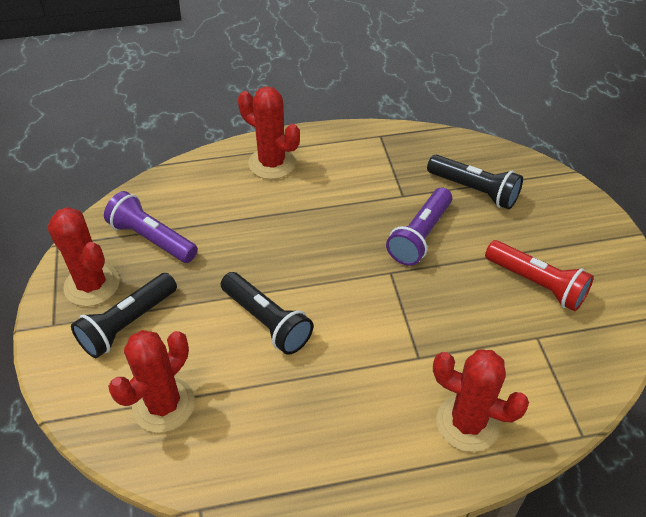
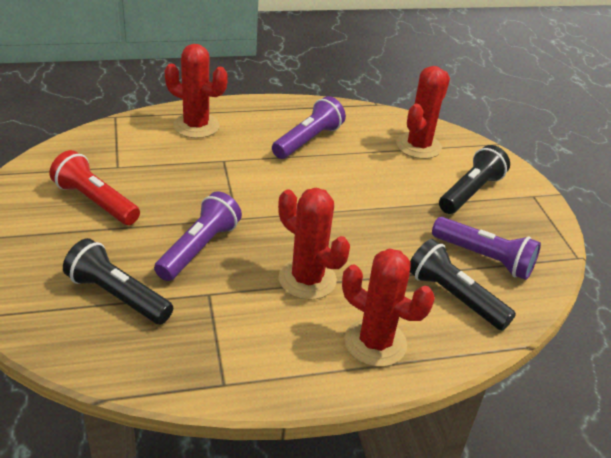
camera: 175 degrees right, 10 degrees down
(92, 285) = (519, 221): red cactus -> red cactus (307, 279)
(267, 321) = (351, 187): black flashlight -> black flashlight (454, 297)
(313, 404) = (308, 140): none -> purple flashlight

